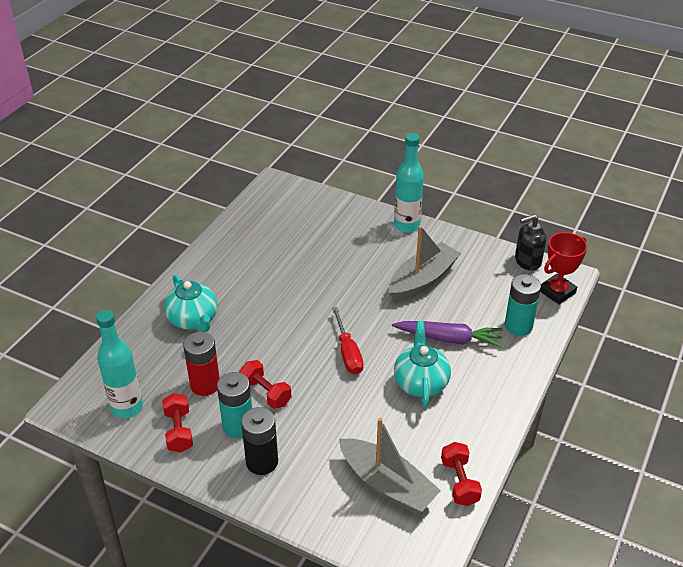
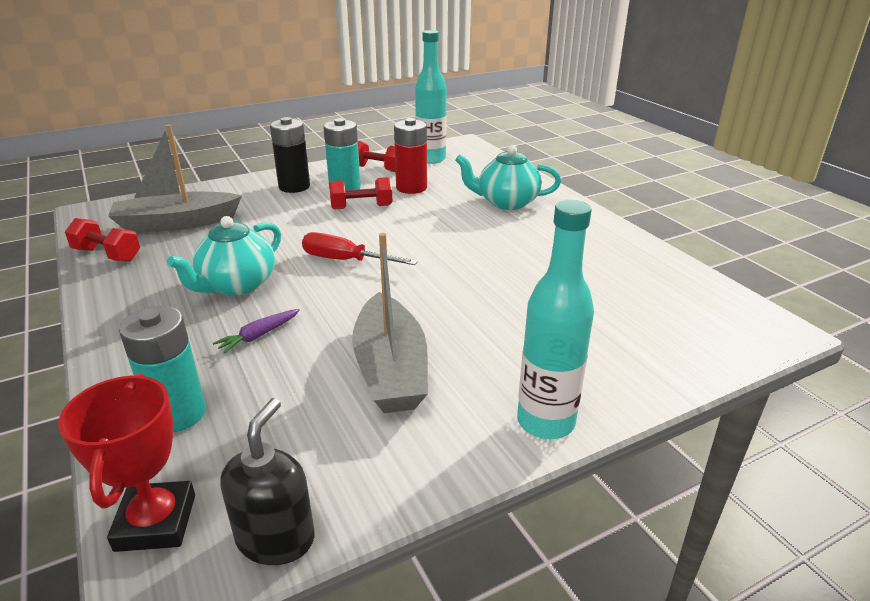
camera: 125 degrees right, 10 degrees down
(420, 382) = (236, 285): turquoise teapot -> turquoise teapot turned 90 degrees clockwise
(449, 339) = (258, 336): purple carrot -> purple carrot, size x0.52

